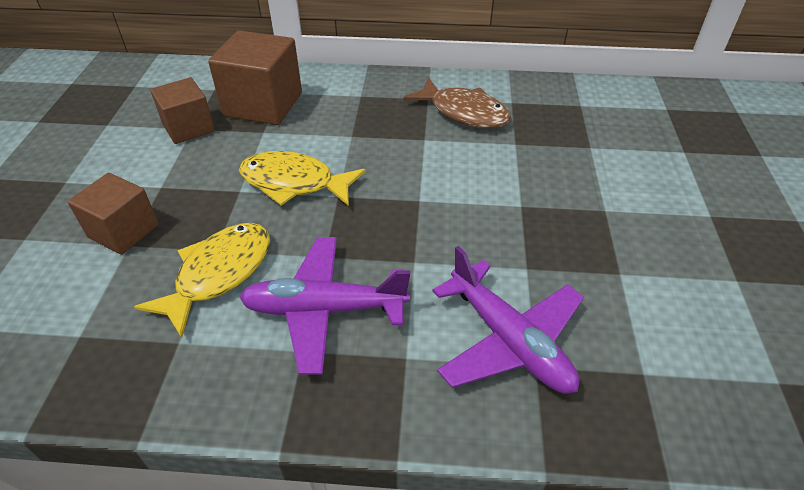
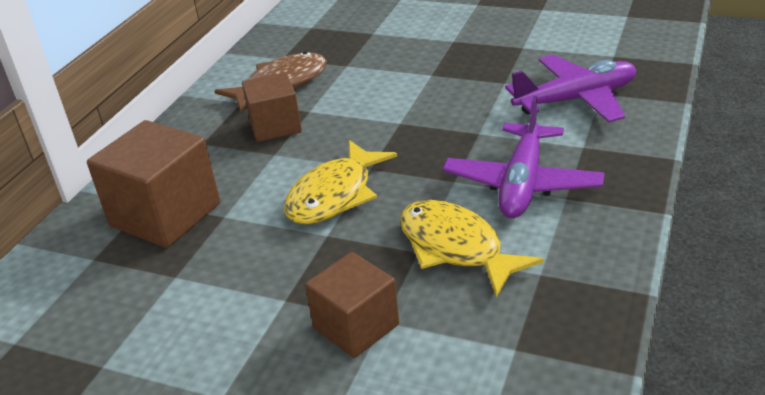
camera: 70 degrees left, 10 degrees down
(188, 128) = (171, 279): brown cube -> brown cube (275, 126)

